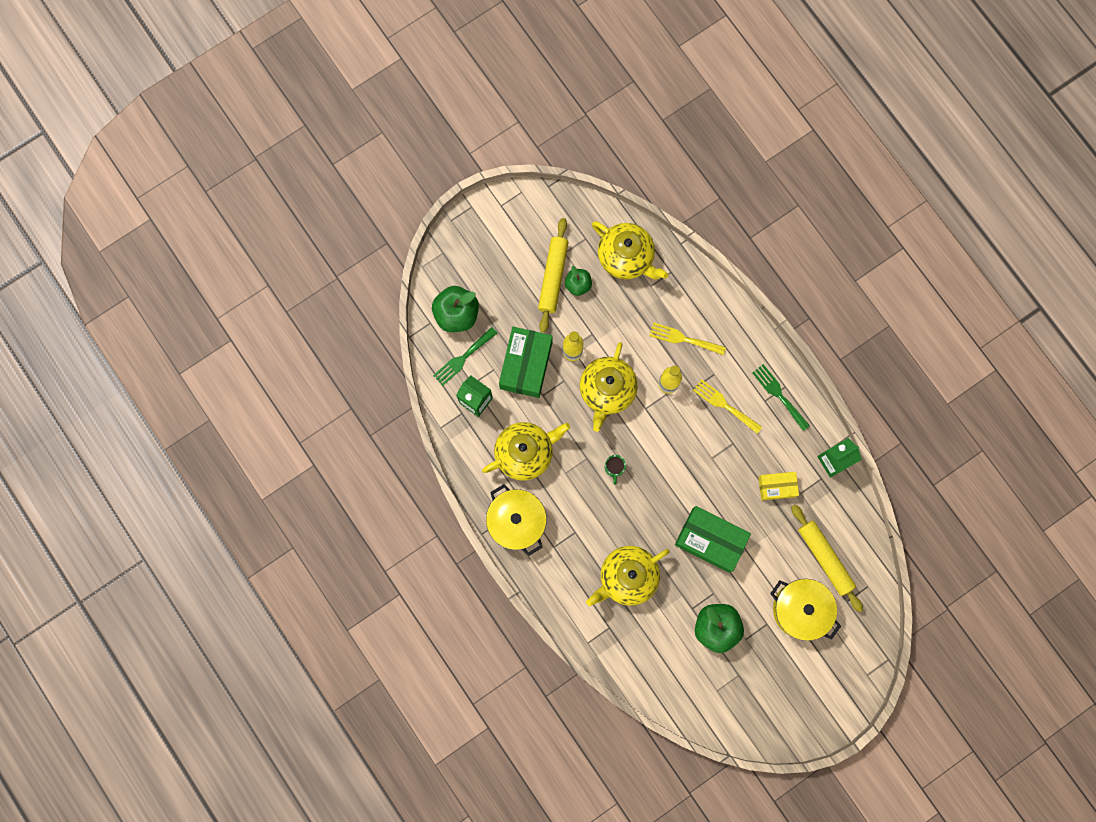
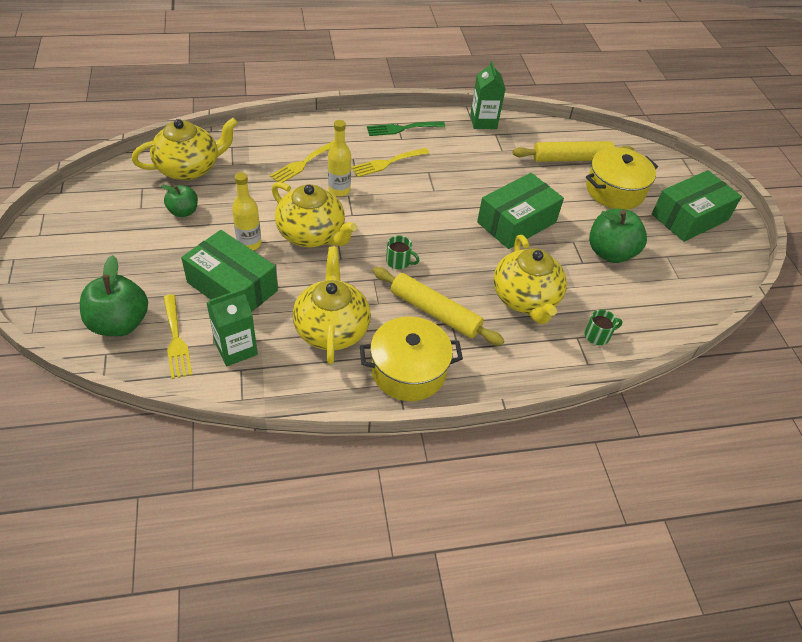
camera: 70 degrees left, 30 degrees down
(463, 358) = (176, 340): green fork -> yellow fork
(553, 277) = (157, 226): yellow rolling pin -> yellow rolling pin (434, 312)
(619, 642) = (598, 335): none -> green mug
(777, 487) = (487, 161): yellow box -> none
(801, 684) = (690, 217): none -> green box

